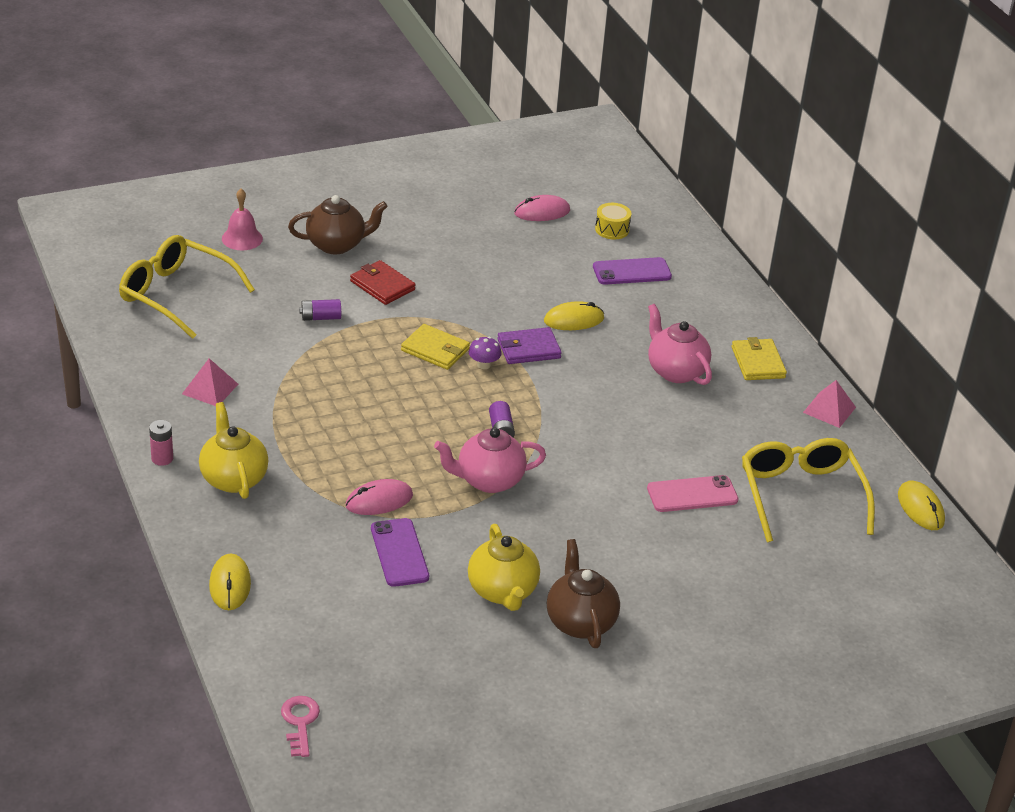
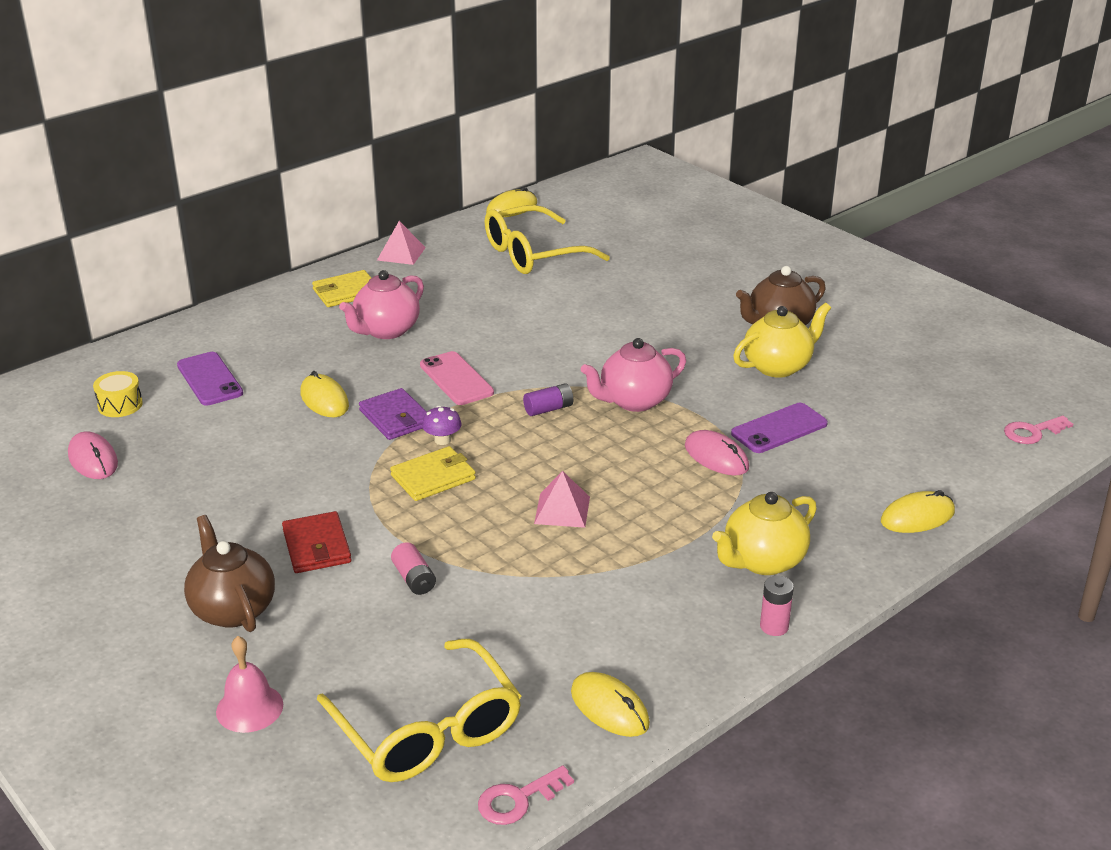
camera: 105 degrees left, 5 degrees down
(98, 313) = (518, 799): none -> pink key
(142, 365) = (609, 708): none -> yellow mouse
(176, 294) = (428, 730): yellow glasses -> yellow glasses turned 45 degrees counterclockwise
(210, 389) = (618, 629): pink pyramid -> pink pyramid (562, 510)
(320, 317) = (414, 579): purple battery -> pink battery
(382, 285) = (316, 546): red wallet -> red wallet turned 45 degrees counterclockwise
(435, 350) = (433, 477): yellow wallet -> yellow wallet turned 45 degrees clockwise
(488, 480) = (634, 401): pink teapot -> pink teapot turned 90 degrees clockwise
(692, 494) = (570, 299): pink phone -> pink phone (456, 379)

